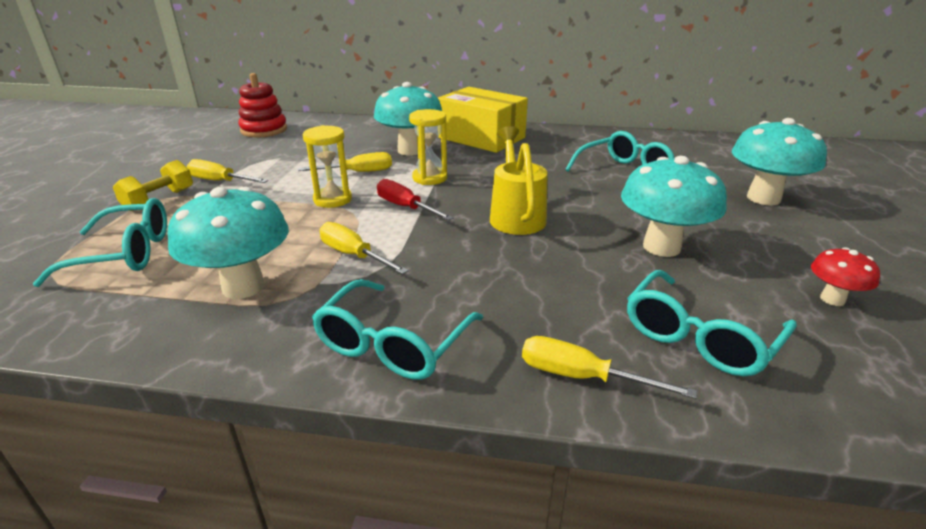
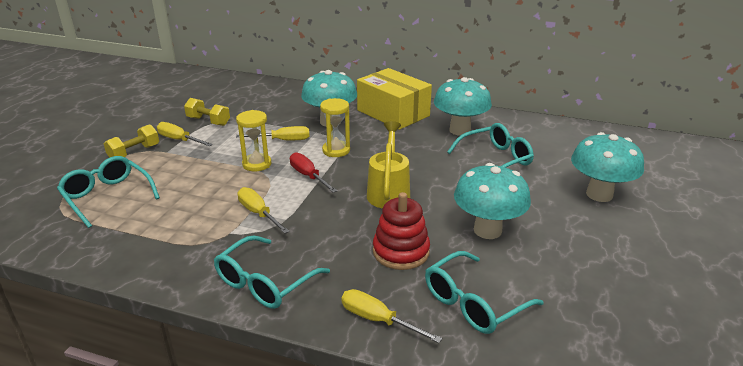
camera: 10 degrees right, 0 degrees up
(125, 254) = (107, 196): turquoise glasses -> turquoise glasses turned 135 degrees counterclockwise
(243, 286) = (179, 230): turquoise mushroom -> turquoise mushroom (460, 130)
(255, 159) = (208, 121): none -> yellow dumbbell
(264, 130) = (221, 92): red stacking toy -> red stacking toy (401, 252)
(832, 299) = (592, 287): red mushroom -> none

